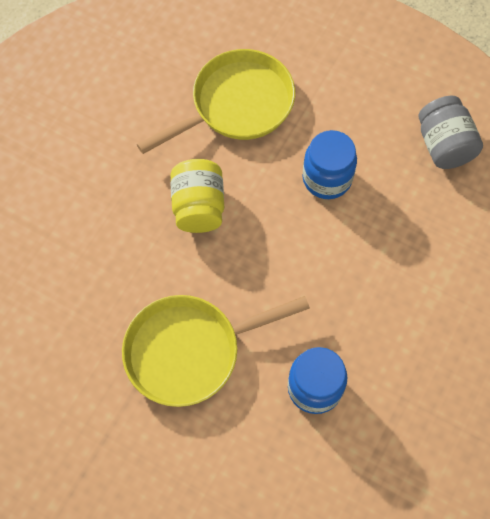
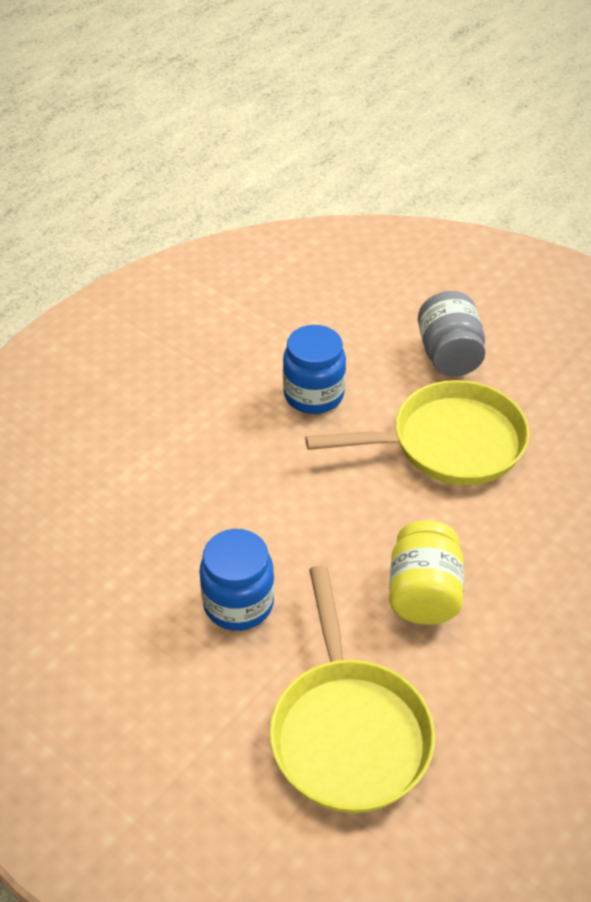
camera: 170 degrees left, 20 degrees down
(237, 105) = (348, 731): yellow pan -> yellow pan turned 75 degrees counterclockwise
(444, 145) = (58, 623): grey jar -> grey jar (449, 355)

